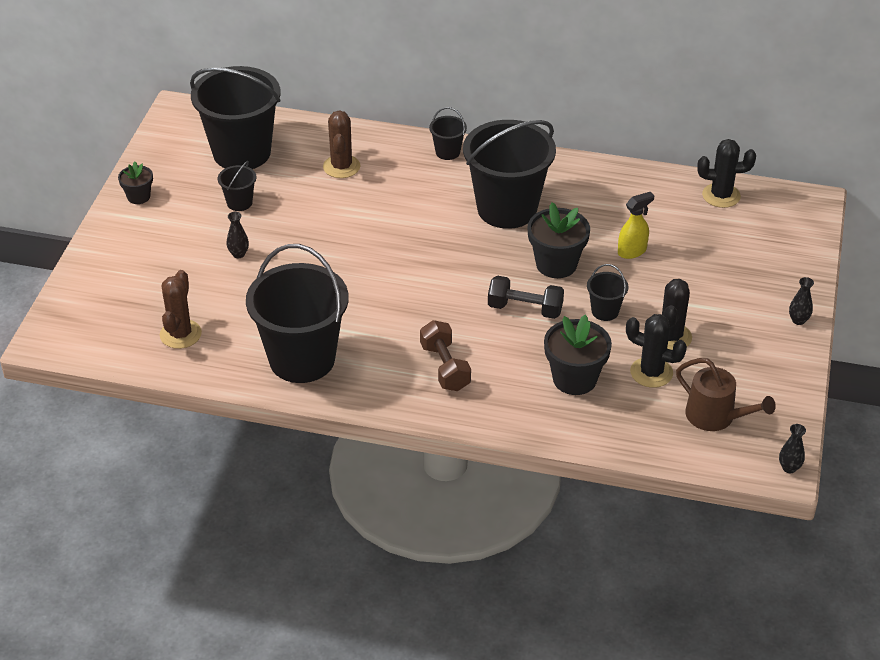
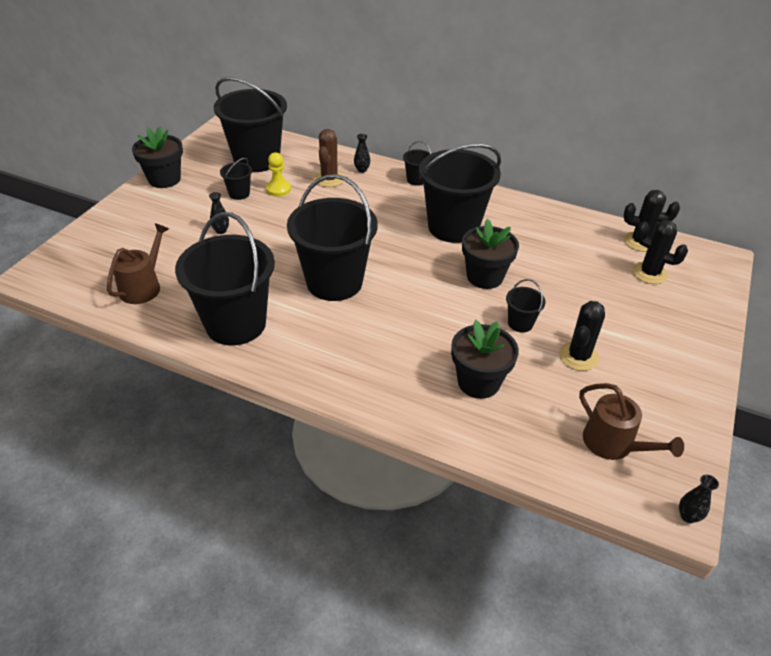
camera: 10 degrees right, 0 degrees up
(138, 197) = (164, 179): black flower pot -> black flower pot, size x1.72
(180, 334) = (143, 287): brown cactus -> brown watering can
(285, 189) = (278, 189): none -> yellow pawn
(392, 296) = (334, 282): none -> black bucket
(445, 367) = (360, 351): brown dumbbell -> none
(525, 309) = (447, 310): black dumbbell -> none
(632, 251) = (554, 275): yellow spray bottle -> none
(651, 372) = (554, 388): black cactus -> black cactus (649, 273)
(798, 320) = (705, 360): black vase -> black vase (362, 170)

